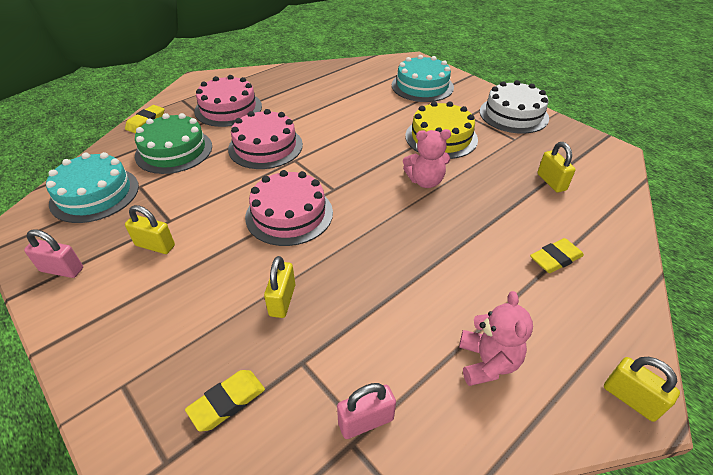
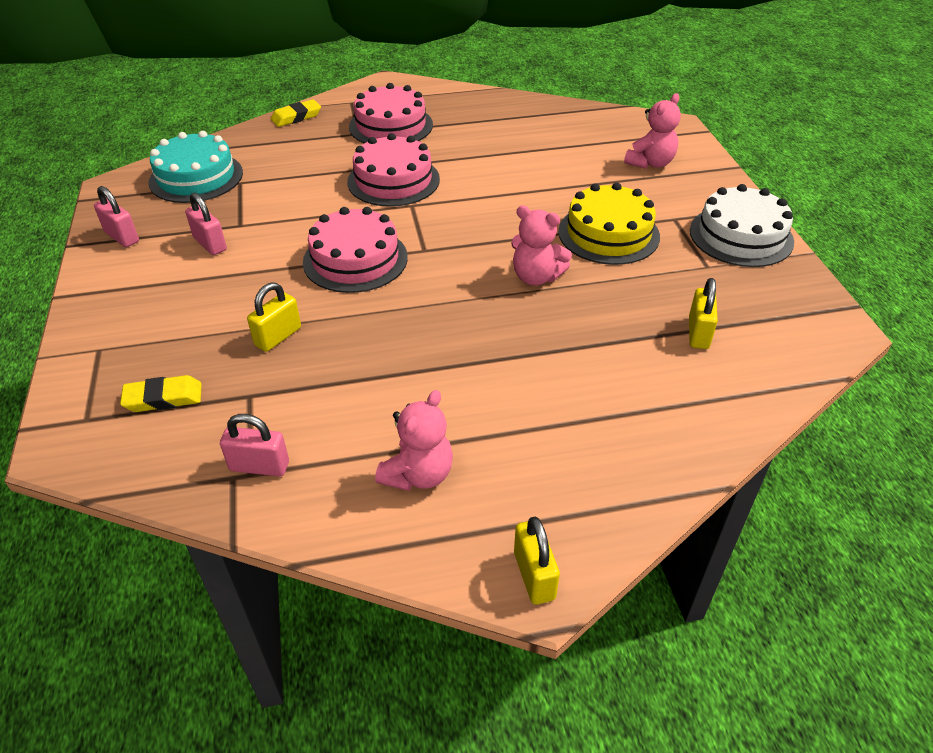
camera: 30 degrees right, 0 degrees up
(155, 245) = (210, 244): yellow padlock -> pink padlock
(174, 151) = (299, 156): green cake -> none
(422, 86) = (650, 163): turquoise cake -> pink teddy bear
(555, 259) = (604, 415): yellow eraser -> none

